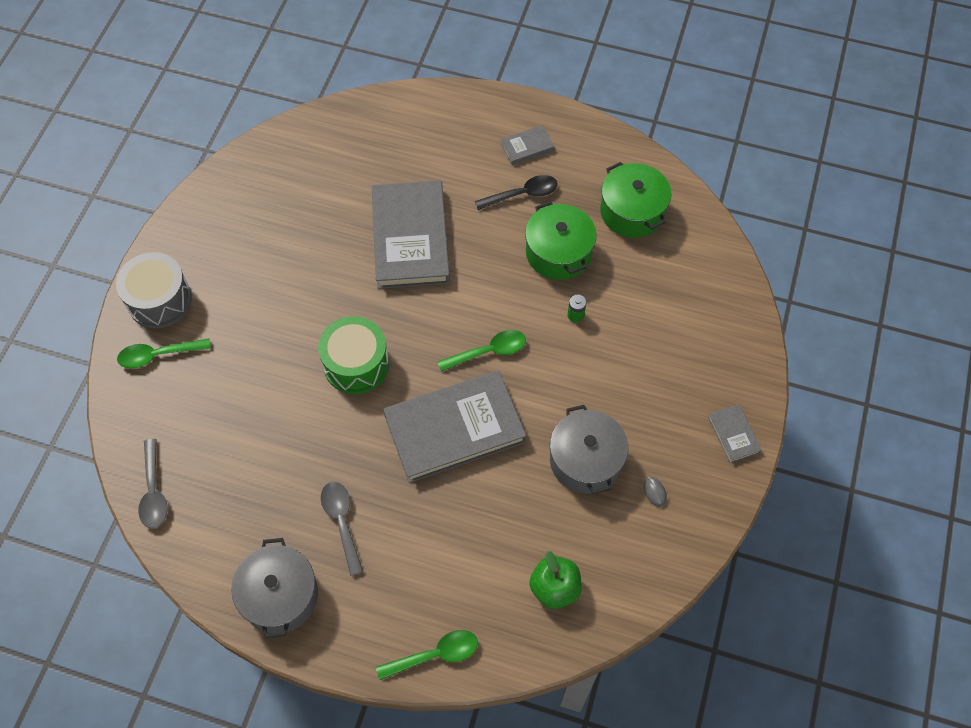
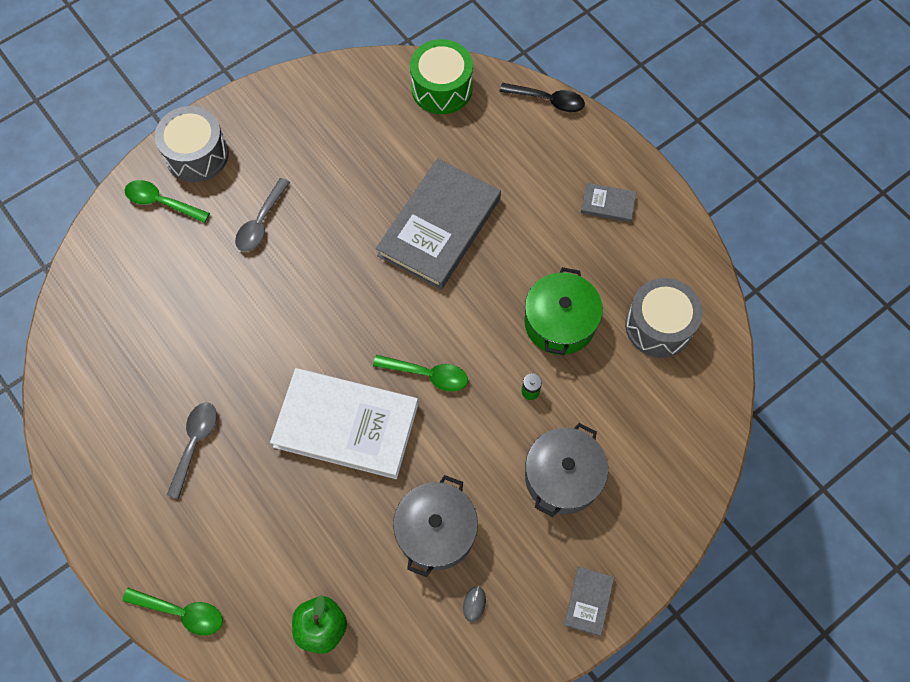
camera: 35 degrees right, 5 degrees up
(154, 491) = (74, 317): grey spoon -> grey spoon (261, 222)
(280, 595) = (102, 472): grey pot -> grey pot (562, 477)
(356, 364) = (309, 312): green drum -> green drum (441, 88)
(454, 429) = (346, 425): grey book -> white book
(522, 194) = (569, 247): black spoon -> black spoon (548, 100)
(632, 211) = (659, 326): green pot -> grey drum

